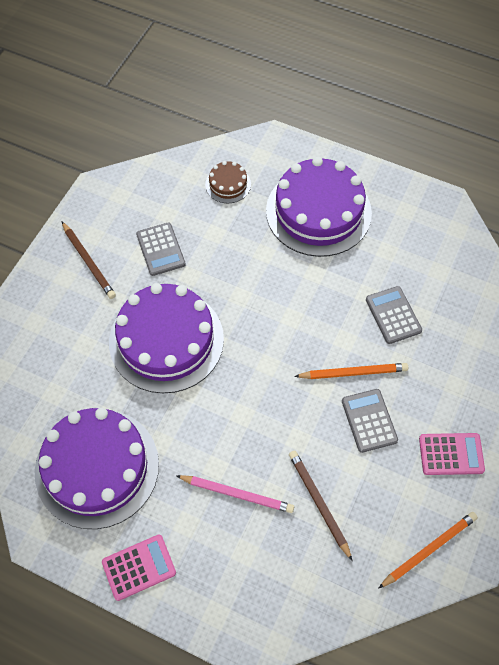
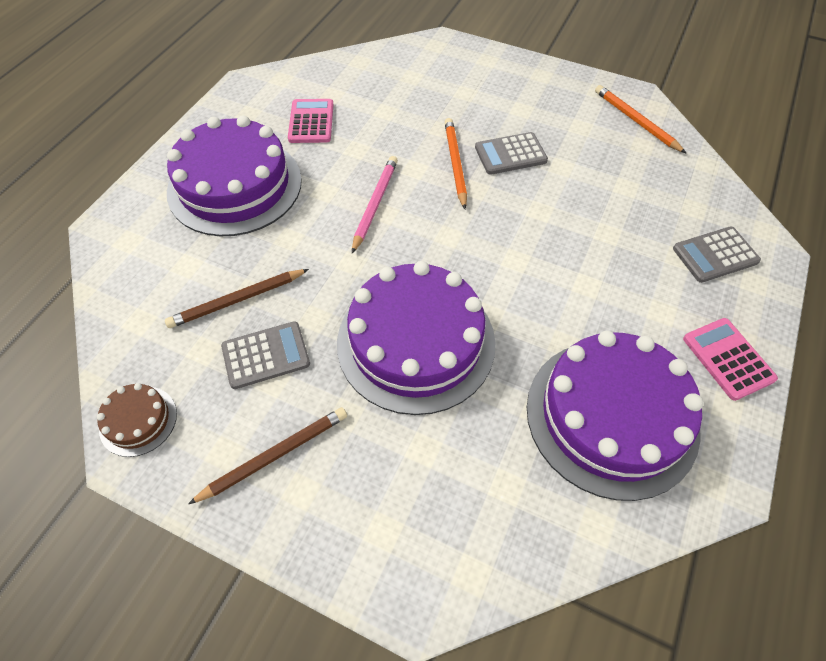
camera: 90 degrees left, 5 degrees down
(228, 184) = (168, 277): brown cake -> brown cake (138, 420)
(237, 494) = (615, 264): pink pencil -> pink pencil (375, 204)
(319, 503) = (609, 195): brown pencil -> brown pencil (237, 300)
(393, 315) = (384, 130): grey calculator -> grey calculator (715, 255)
(451, 454) = (538, 101): pink calculator -> pink calculator (311, 122)

